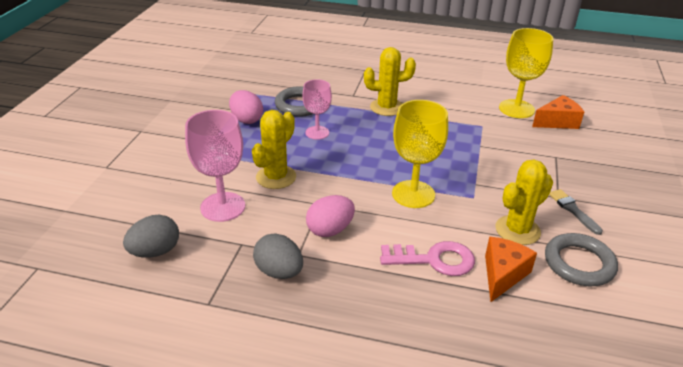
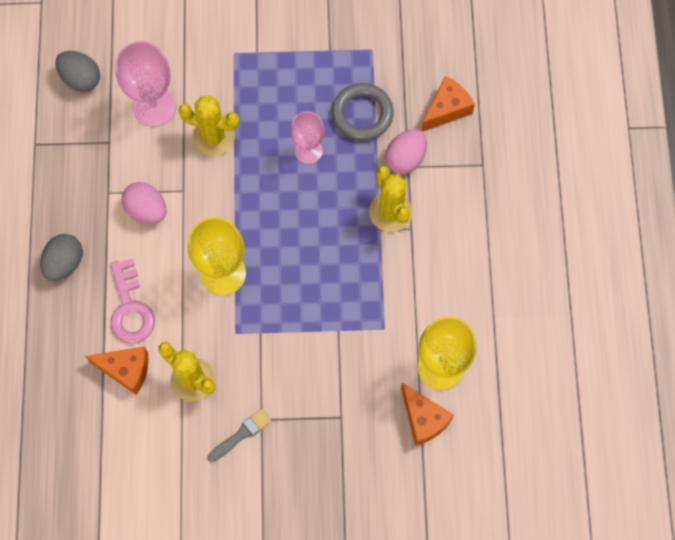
camera: 75 degrees right, 35 degrees up
(246, 120) = (311, 69): pink egg -> pink egg (405, 158)
(279, 272) = (82, 184): grey egg -> grey egg (64, 263)
(316, 74) = (446, 109): none -> orange cheese
(579, 263) = (159, 438): grey ring -> none

